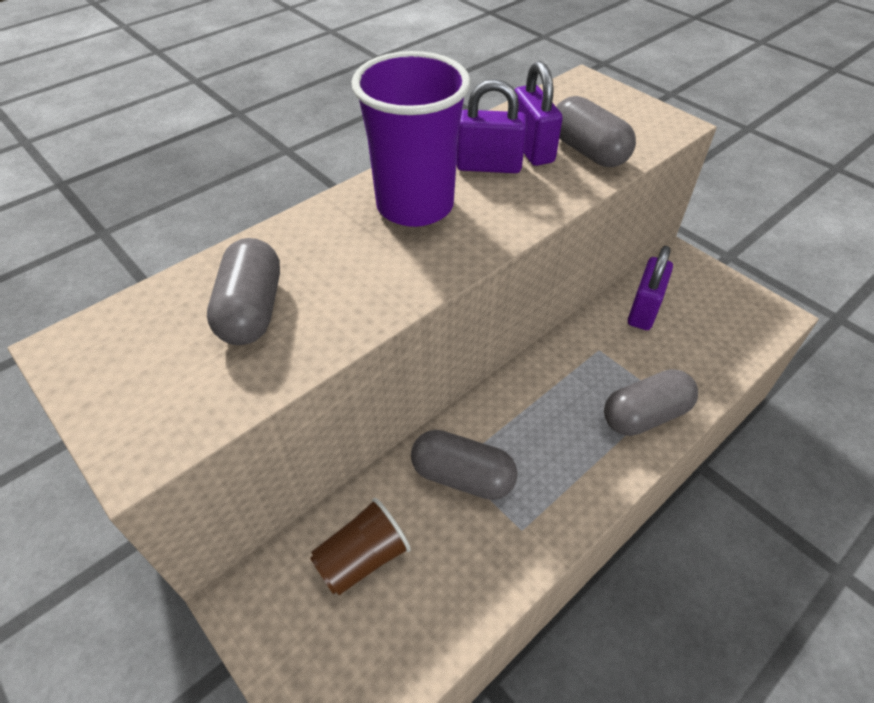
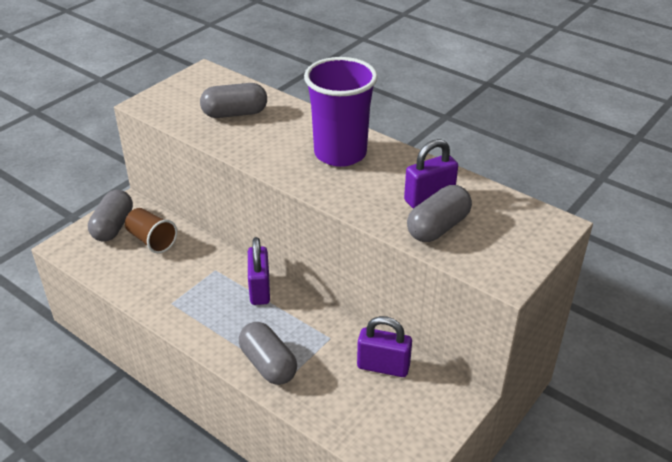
camera: 80 degrees right, 10 degrees down
(462, 476) = (207, 273): grey capsule -> grey capsule (113, 226)
(488, 166) = (397, 180): purple padlock -> purple padlock (260, 289)

